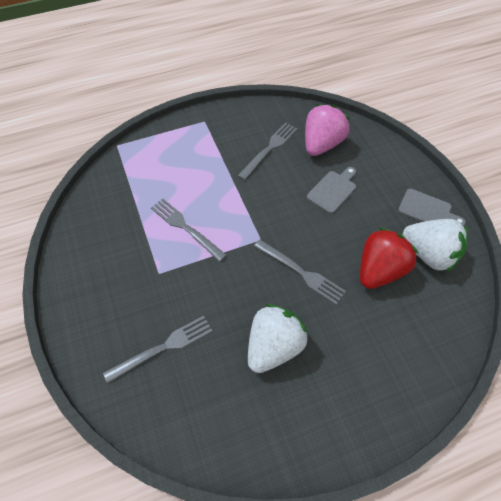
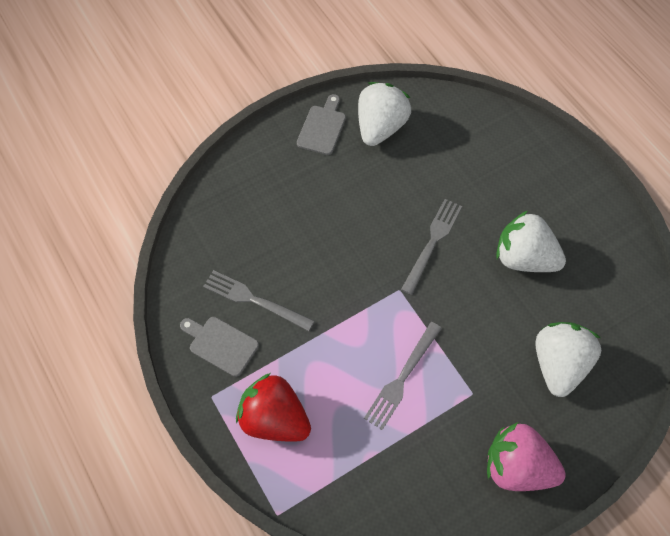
camera: 100 degrees left, 5 degrees up
(163, 347) = (558, 364): grey fork -> white strawberry
(322, 144) = (237, 238): pink strawberry -> pink strawberry (517, 466)
(333, 190) = (311, 220): grey cutting board -> grey cutting board (221, 344)
(379, 270) = (411, 170): red strawberry -> red strawberry (274, 418)

